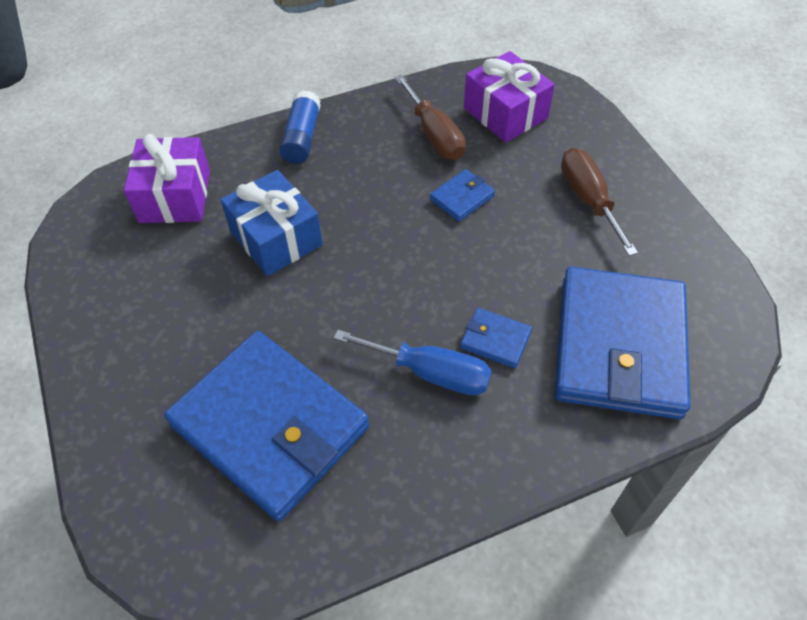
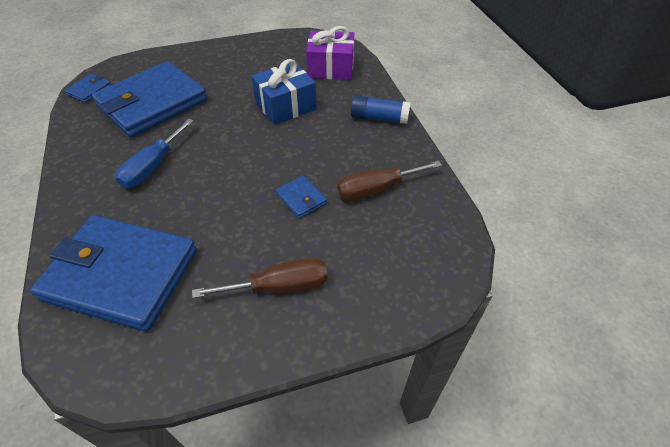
camera: 95 degrees right, 5 degrees down
(495, 340) = (162, 201): blue wallet -> blue wallet (89, 90)
(505, 113) = (403, 241): purple gift -> none

